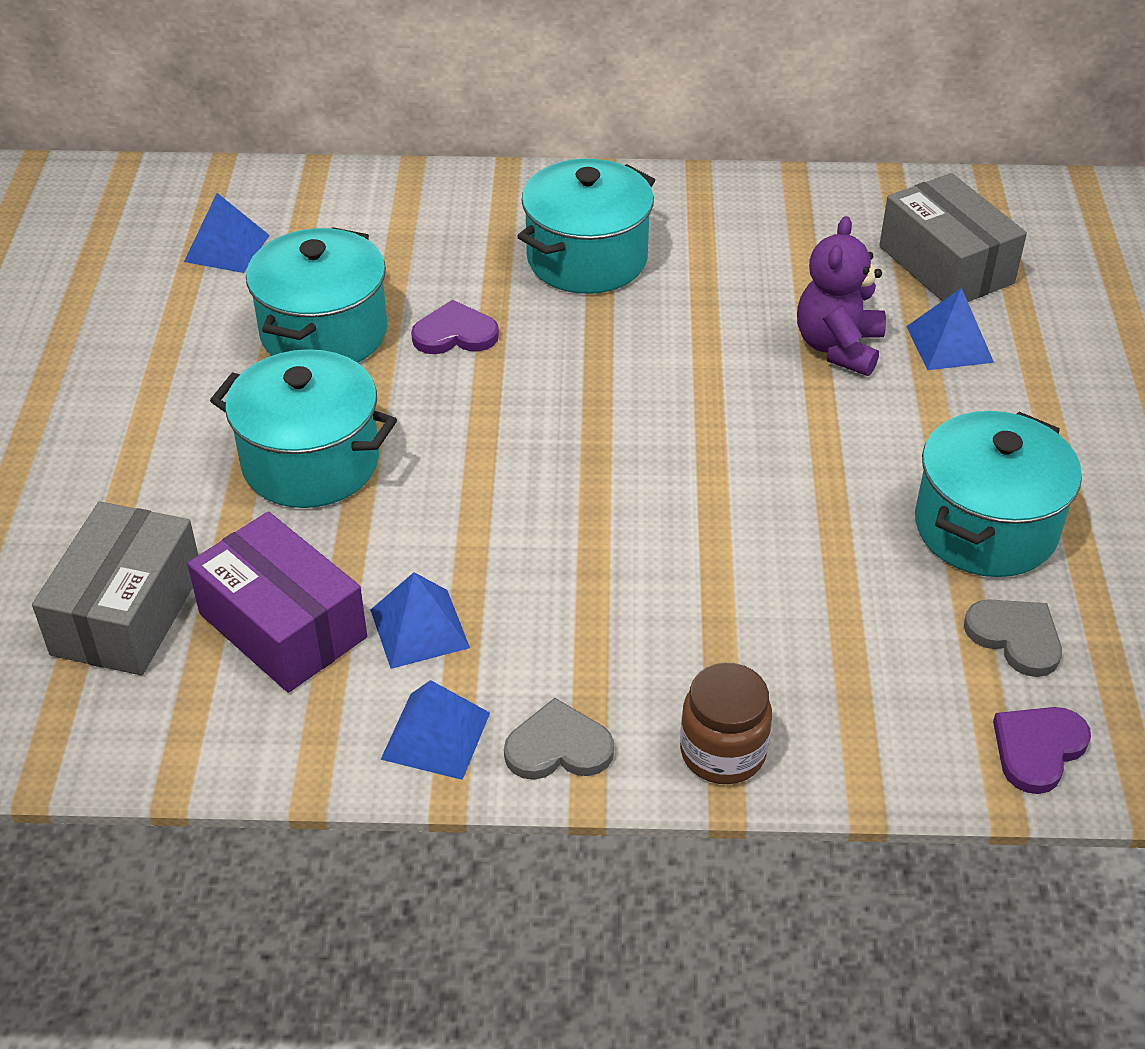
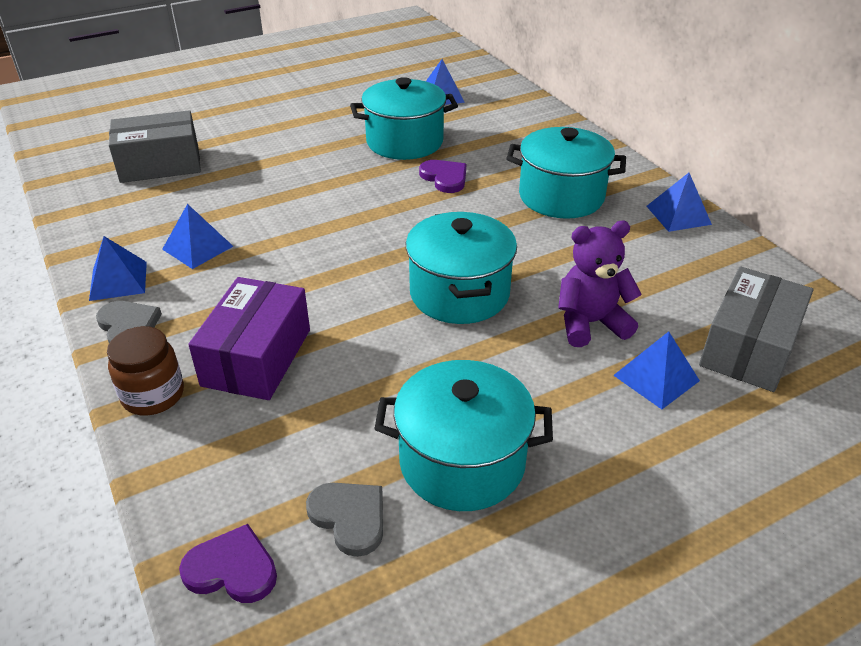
camera: 60 degrees right, 5 degrees down
(283, 626) = (175, 207): purple box -> purple box (257, 357)
(311, 462) = (301, 173): turquoise pot -> turquoise pot (459, 293)
(699, 194) = (678, 215): none -> blue pyramid
(1015, 637) = (349, 517): grey heart -> grey heart turned 60 degrees counterclockwise

